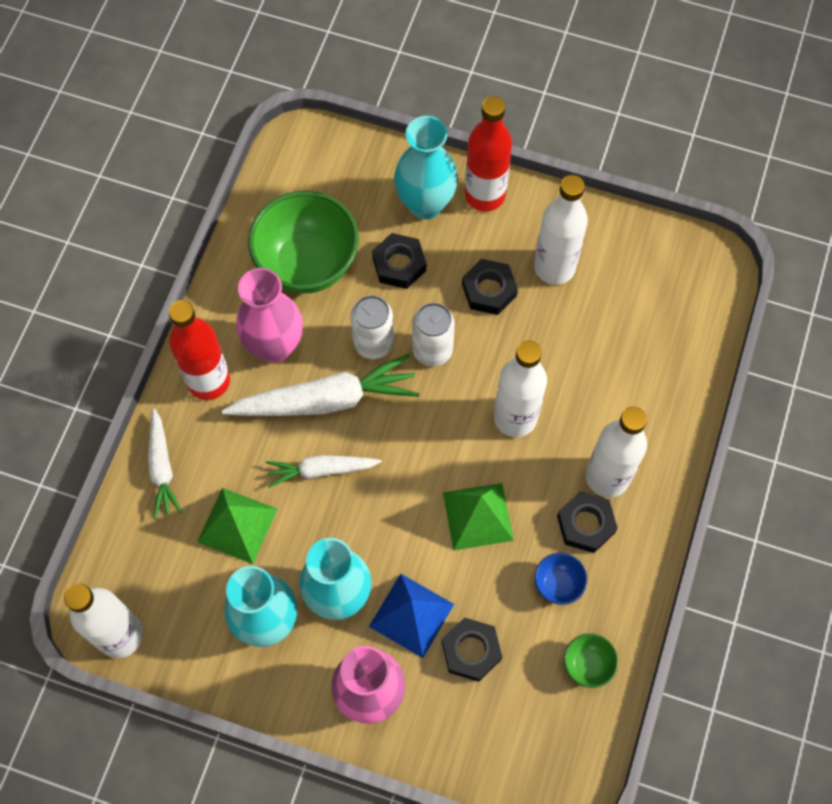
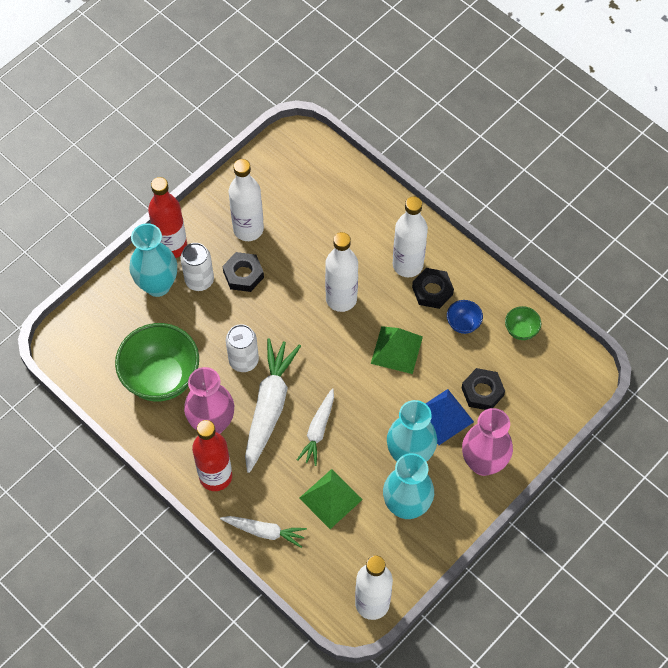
camera: 65 degrees left, 5 degrees down
(399, 264) = (194, 320): black nut -> none
(432, 350) = (268, 327): white can -> white can (199, 280)

